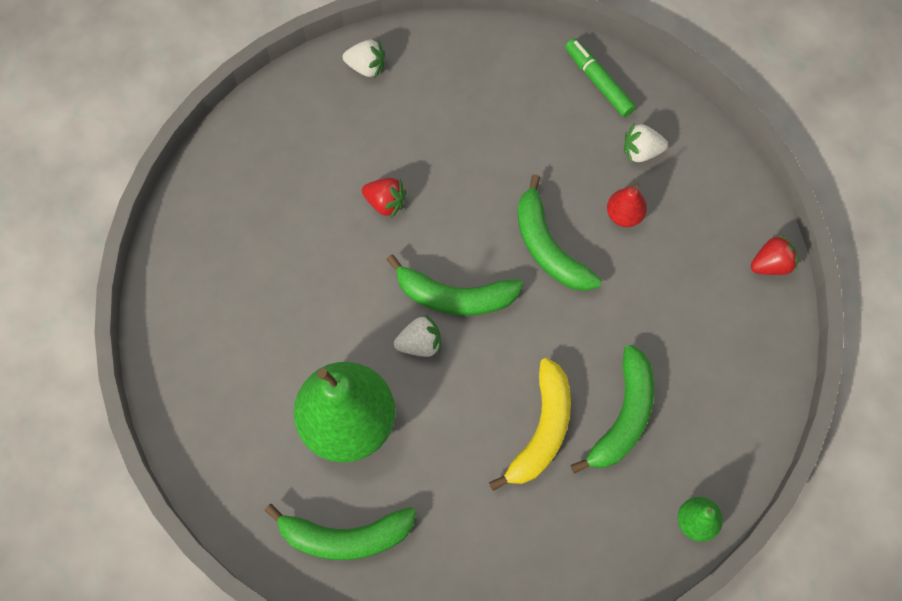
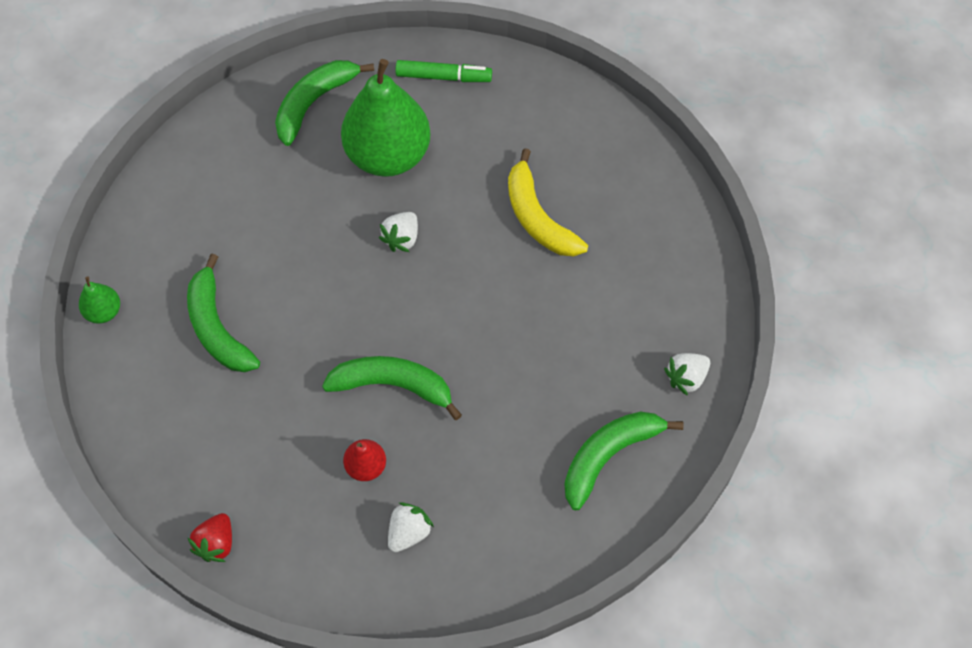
camera: 130 degrees right, 5 degrees down
(385, 203) = (540, 299): red strawberry -> none
(455, 297) = (415, 288): green banana -> green banana (608, 456)
(542, 430) = (262, 267): yellow banana -> yellow banana (537, 218)
(598, 82) = (508, 557): green marker -> green marker (443, 77)

